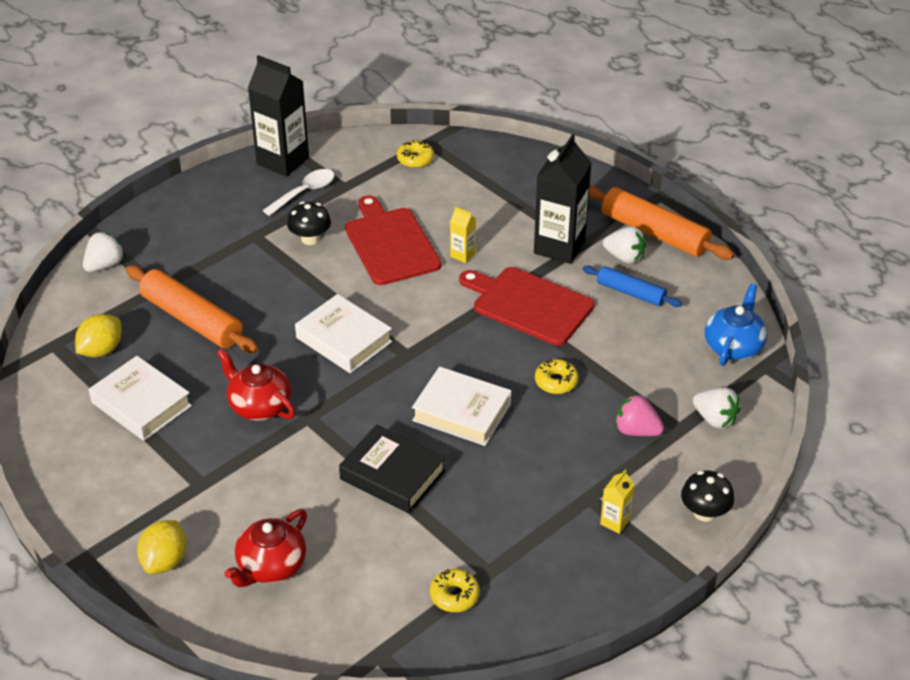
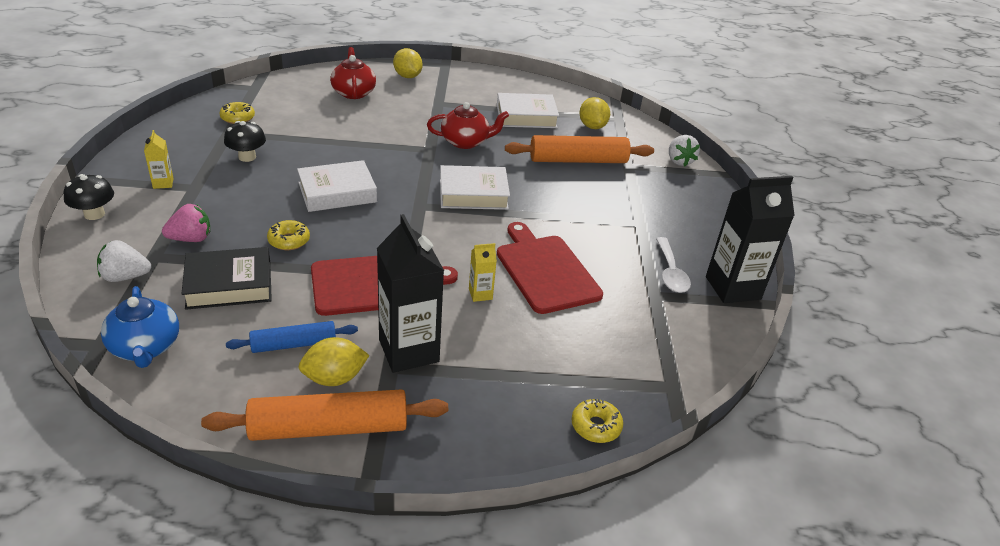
camera: 130 degrees right, 5 degrees down
(310, 239) = (603, 241): black mushroom -> black mushroom (247, 157)
(390, 244) = (545, 271): red cutting board -> red cutting board turned 135 degrees counterclockwise
(392, 475) = (340, 146): black book -> black book (229, 284)
(415, 159) = (651, 360): yellow donut -> yellow donut (596, 426)
(624, 257) = (334, 378): white strawberry -> yellow lemon

